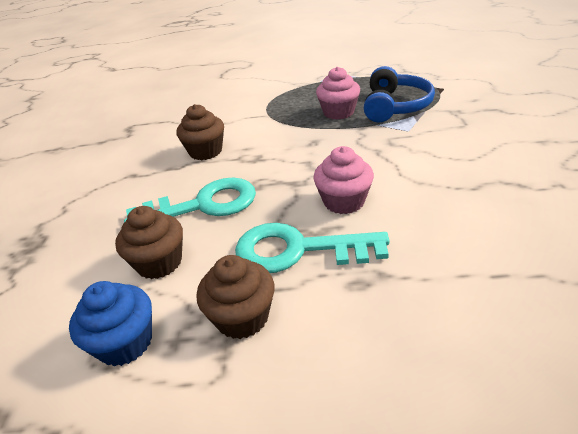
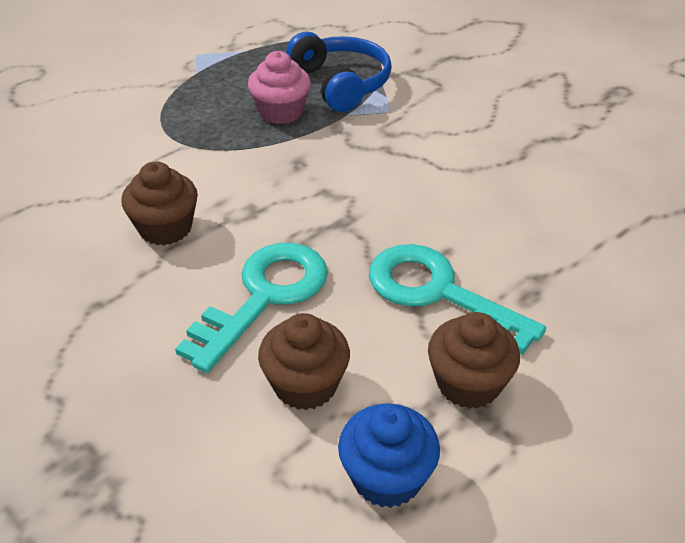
camera: 45 degrees left, 5 degrees up
(297, 250) = (438, 293): turquoise key -> turquoise key turned 75 degrees clockwise
(344, 201) = (421, 221): pink cupcake -> none

